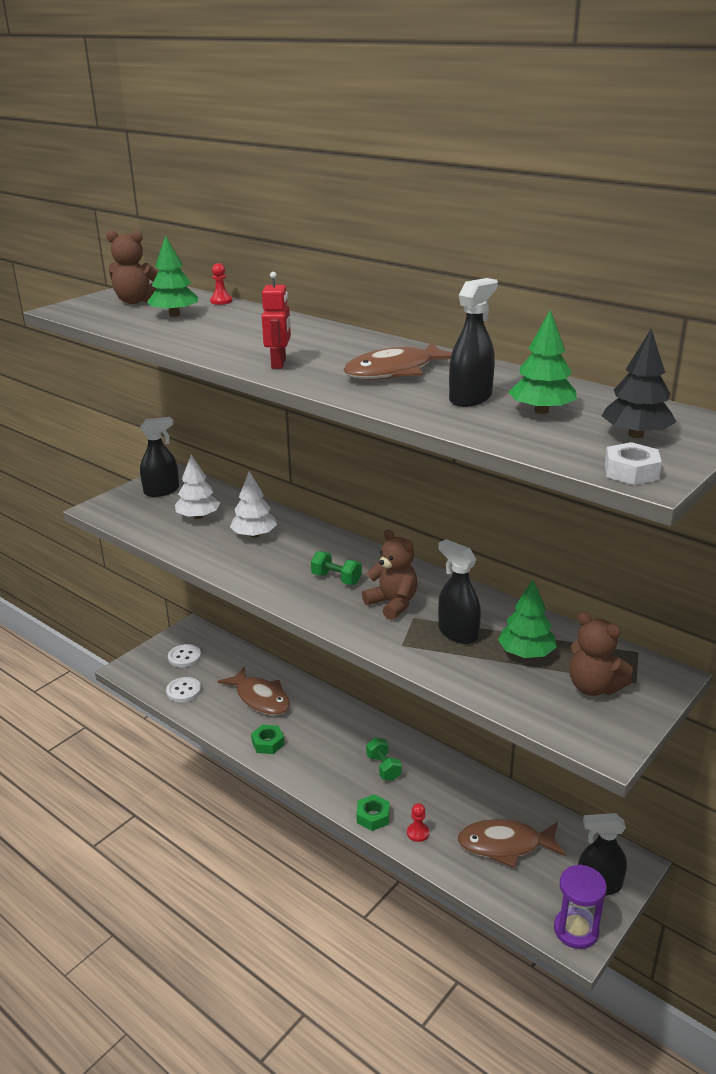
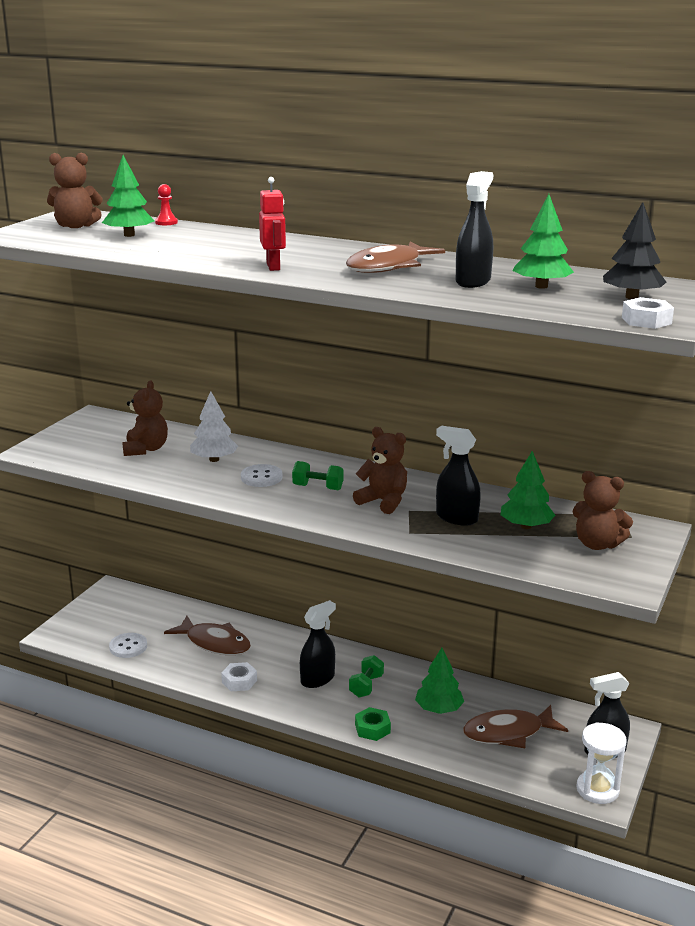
camera: 15 degrees left, 5 degrees down
(162, 491) = (92, 431): black spray bottle -> black spray bottle (318, 679)
(184, 657) = (115, 616): white button -> white button (261, 477)
(198, 516) = (146, 449): white tree -> brown teddy bear
(268, 743) = (239, 681): green nut -> white nut
(383, 768) = (366, 686): green dumbbell -> green dumbbell turned 60 degrees clockwise
(418, 833) = (421, 735): red pawn -> none
(445, 805) = (439, 709): none -> green tree
(576, 930) = (597, 789): purple hourglass -> white hourglass

